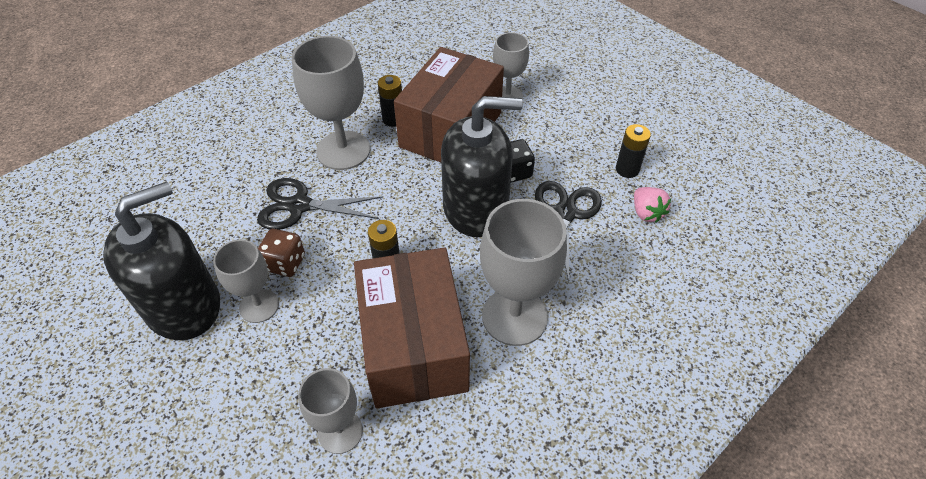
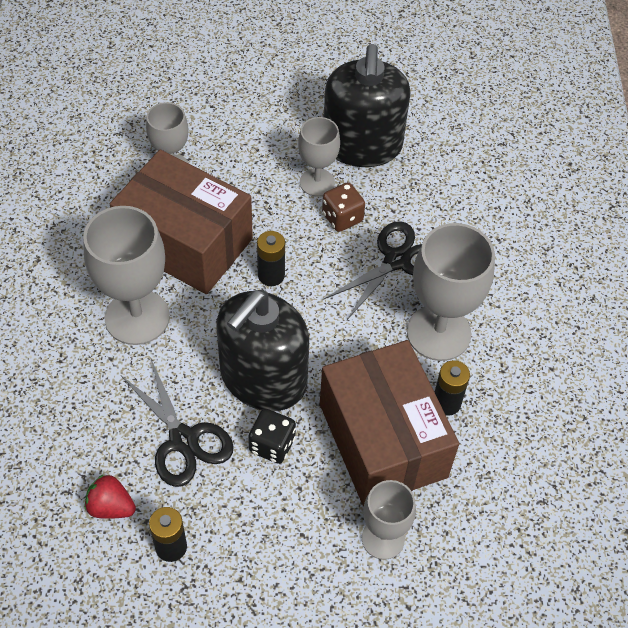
camera: 130 degrees right, 5 degrees up
(646, 213) = (111, 507): pink strawberry -> red strawberry

